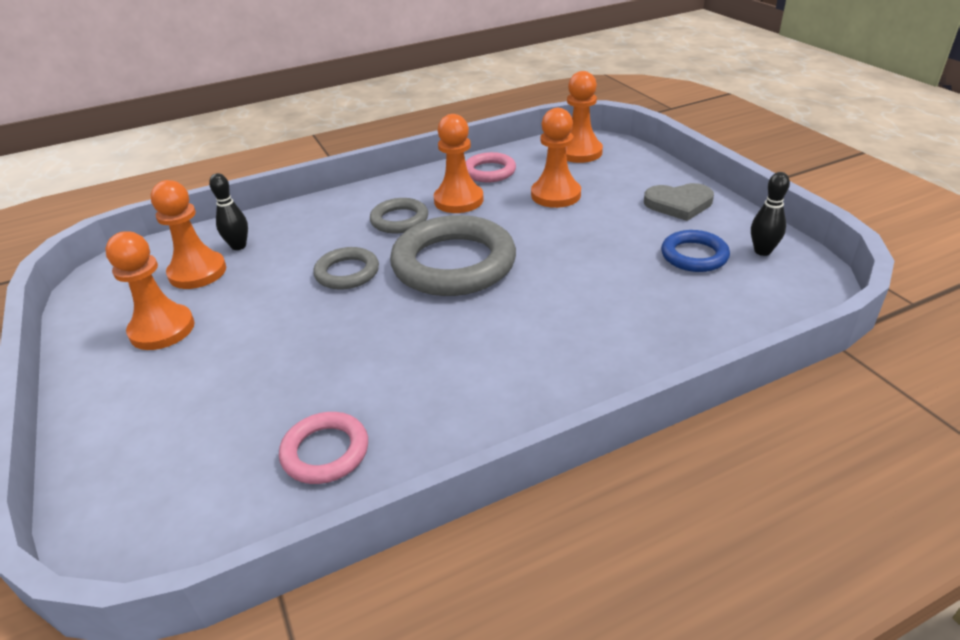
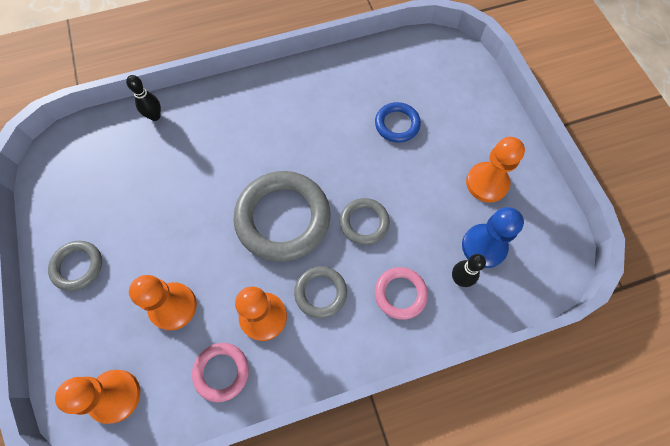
camera: 175 degrees left, 30 degrees up
(197, 272) = (484, 246): orange pawn -> blue pawn
(325, 452) = (368, 78): pink ring -> pink ring (400, 294)
(679, 204) = (78, 266): grey heart -> grey ring
(694, 255) = (109, 194): blue ring -> blue ring (397, 124)
(762, 251) = (60, 190): black bowling pin -> black bowling pin (155, 116)

